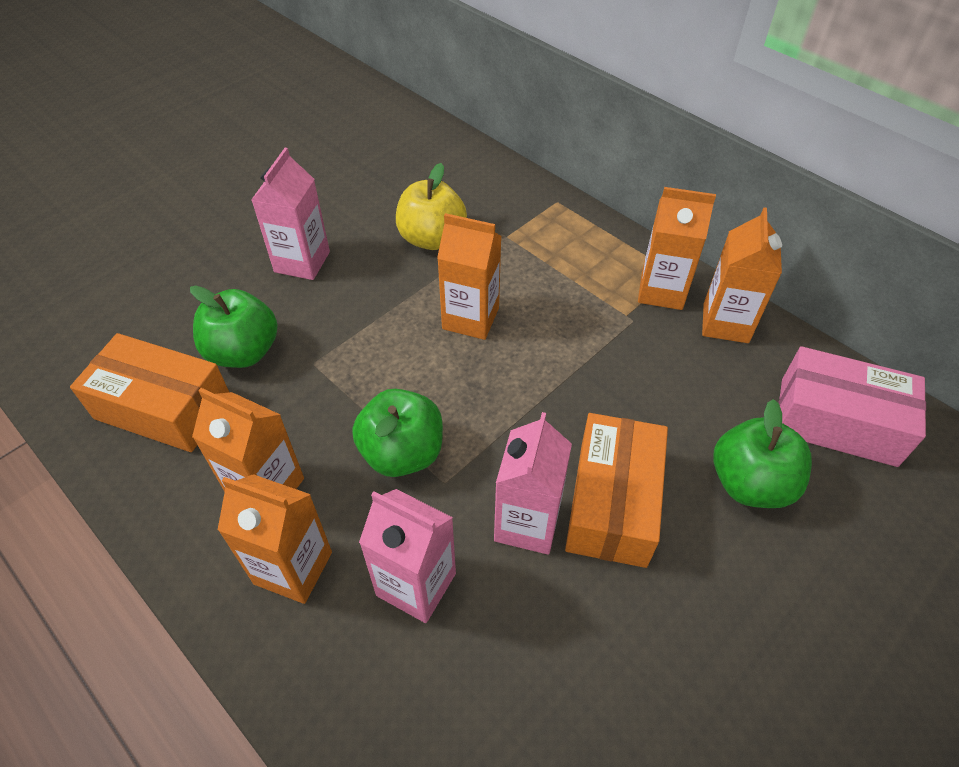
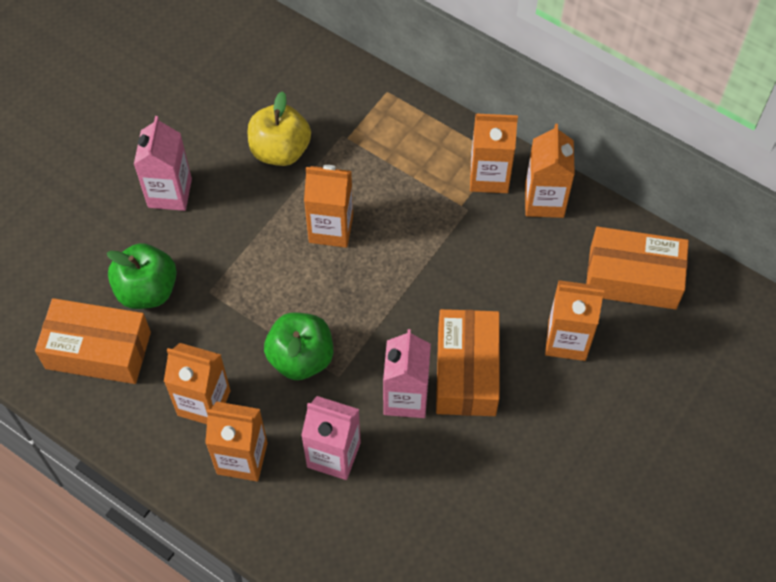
camera: 10 degrees left, 10 degrees up
(750, 483) = (567, 340): green apple -> orange carton
(837, 421) = (632, 278): pink box -> orange box

